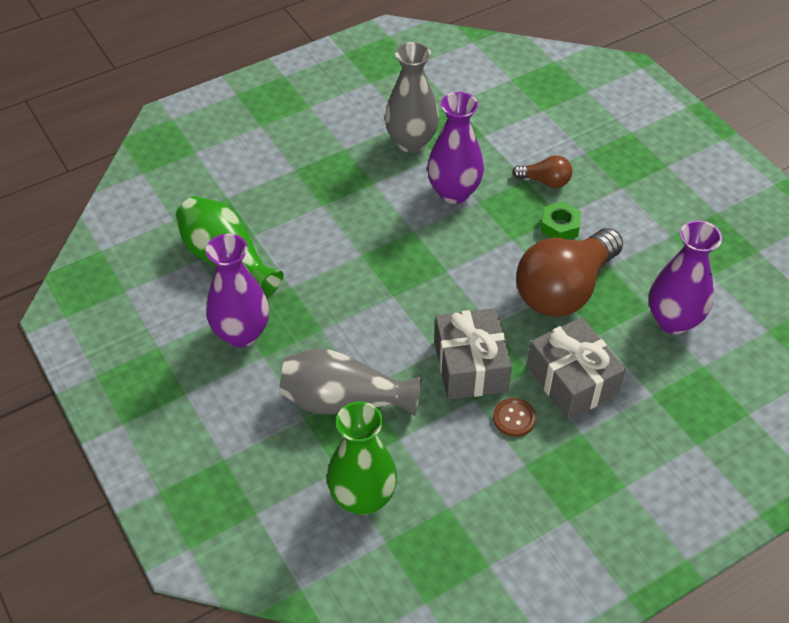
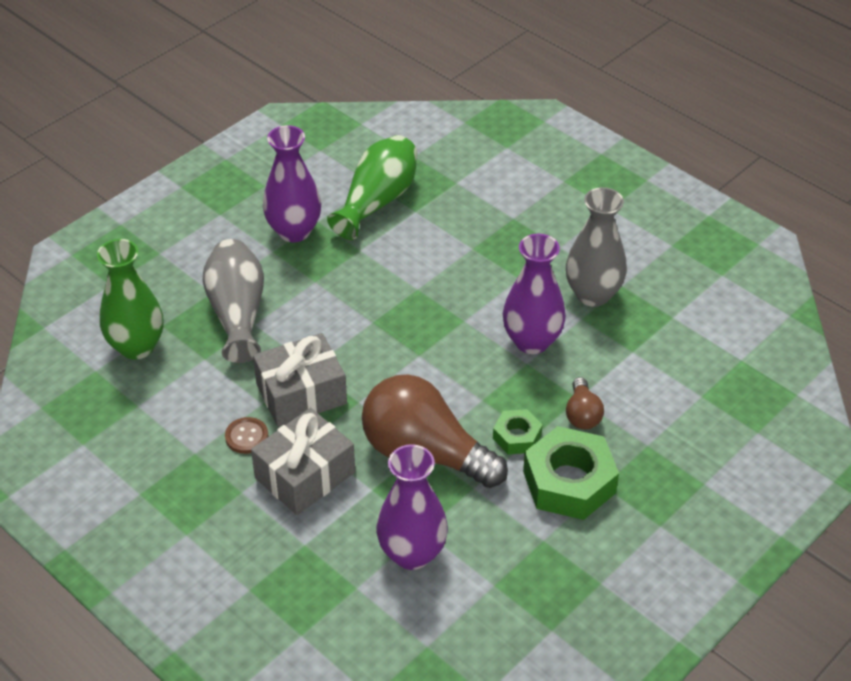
camera: 75 degrees right, 5 degrees down
(615, 206) = (569, 482): none -> green nut

